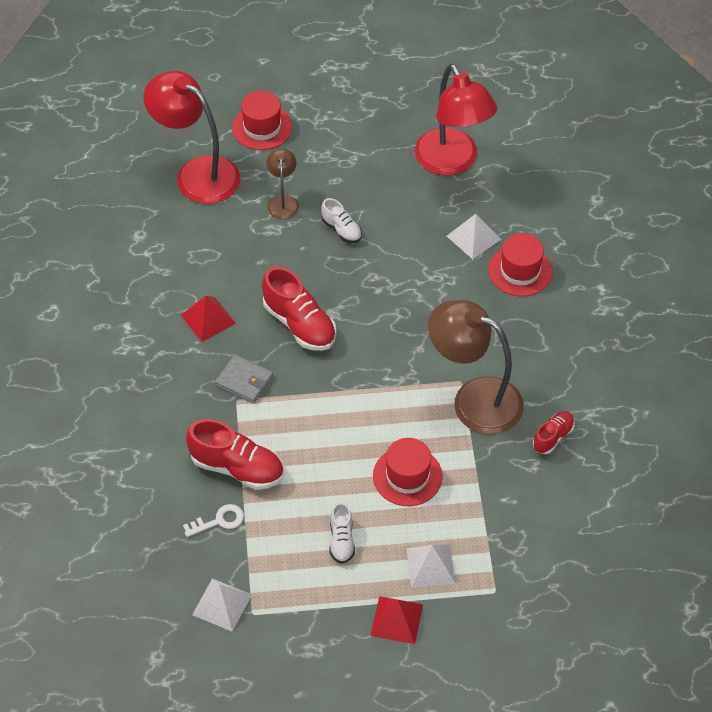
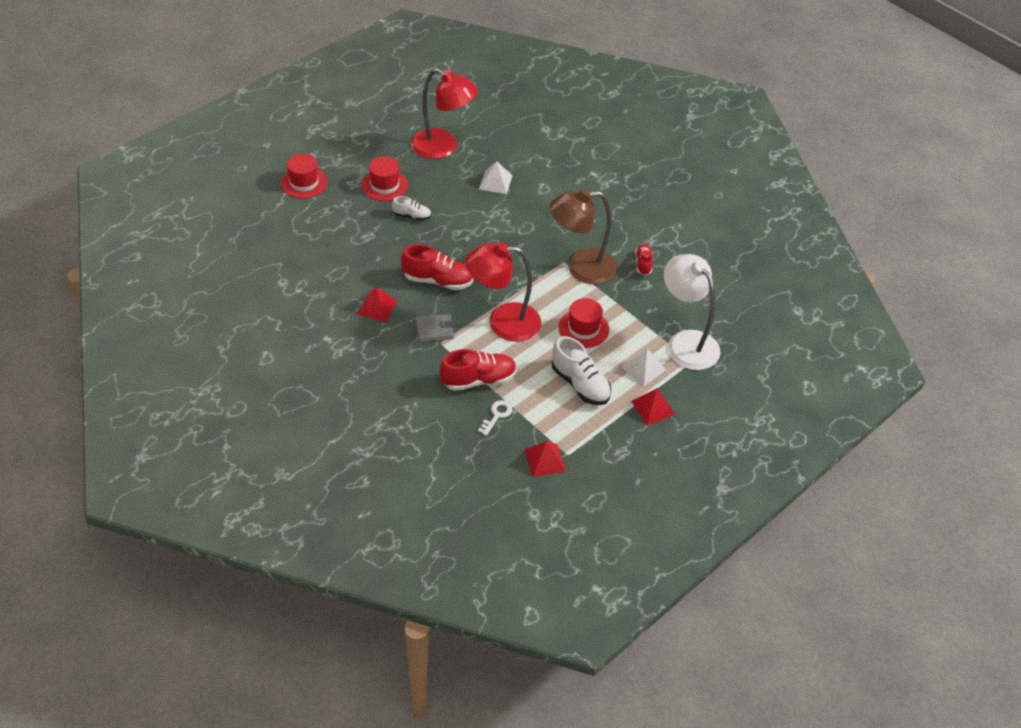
camera: 40 degrees left, 5 degrees down
(197, 173) = (287, 228): red lamp -> red lamp (503, 322)
(222, 604) = (544, 460): white pyramid -> red pyramid
(283, 201) = (359, 218): brown lamp -> none
(341, 540) = (580, 384): white shoe -> white shoe, size x1.77
(511, 565) = (686, 342): none -> white lamp
(520, 271) = (540, 187): red hat -> red hat (384, 185)

